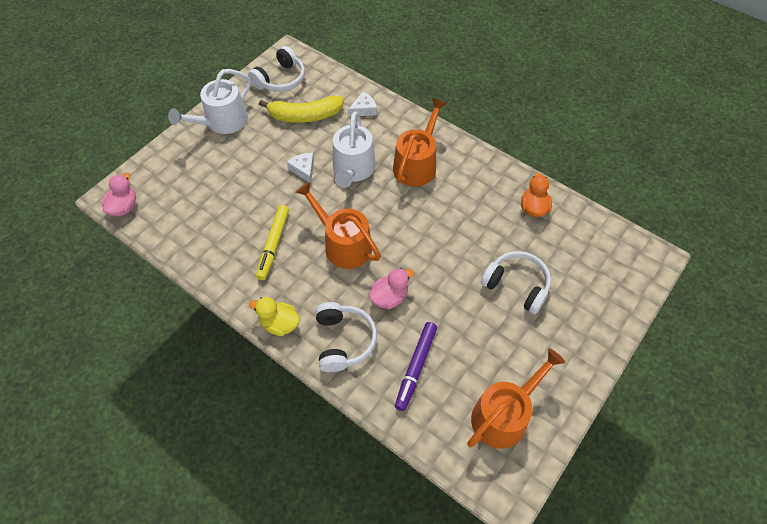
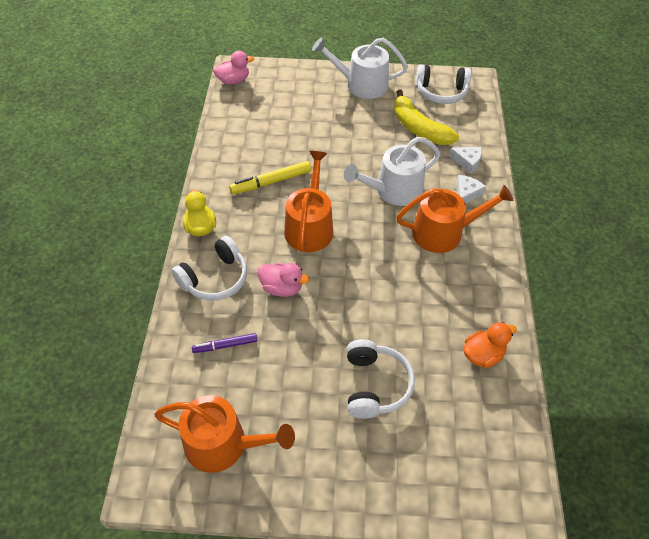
camera: 55 degrees right, 5 degrees down
(303, 169) = (362, 158): white cheese -> white cheese (466, 193)
(416, 367) = (225, 345): purple marker -> purple marker, size x0.64

